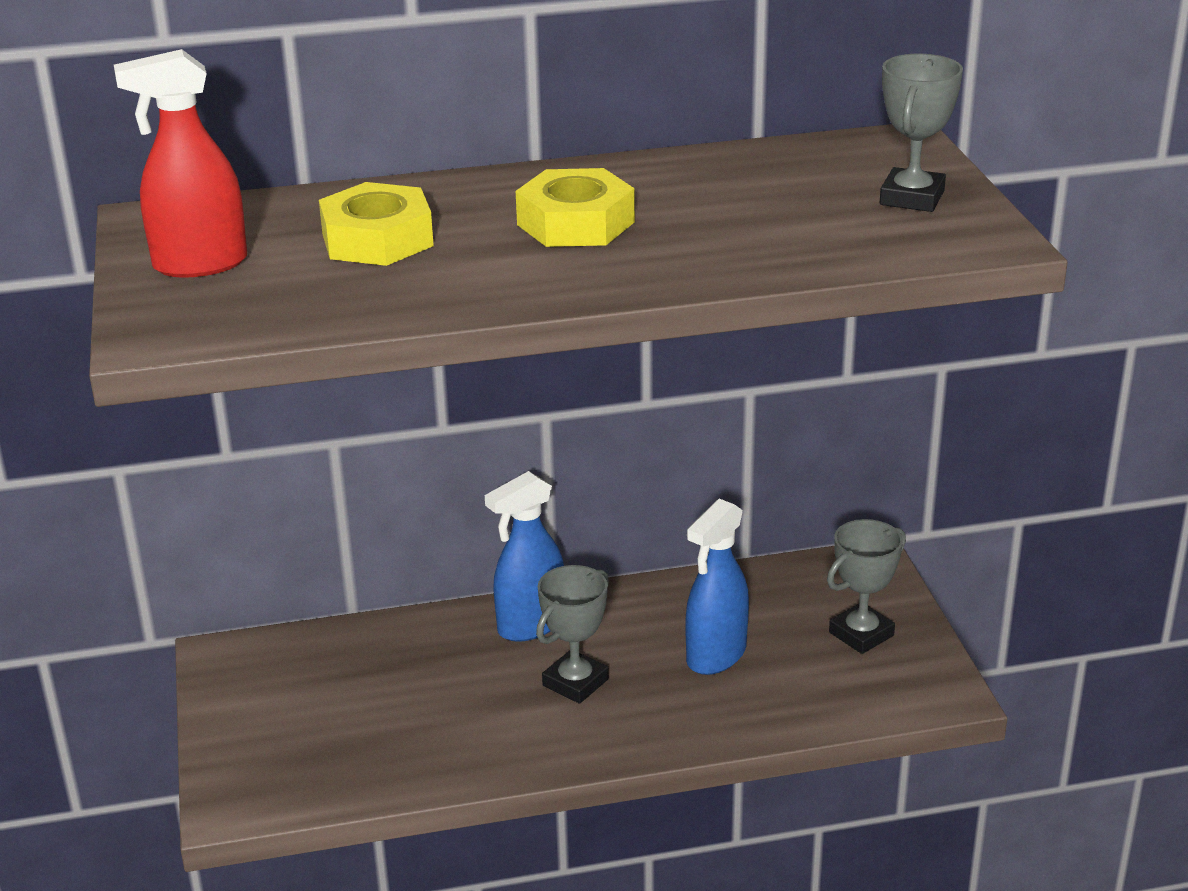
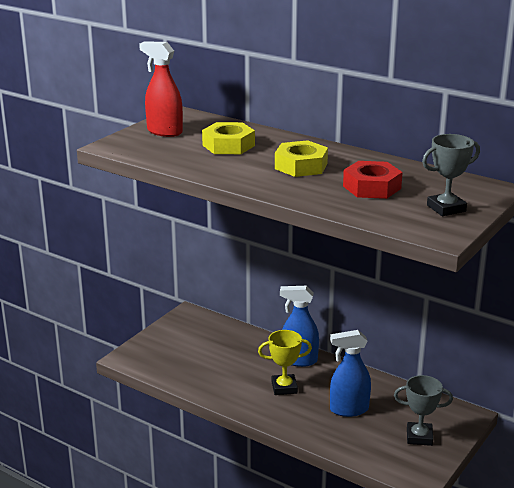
camera: 45 degrees right, 5 degrees down
(575, 682) = (284, 387): grey trophy -> yellow trophy
(751, 211) = (371, 187): none -> red nut

